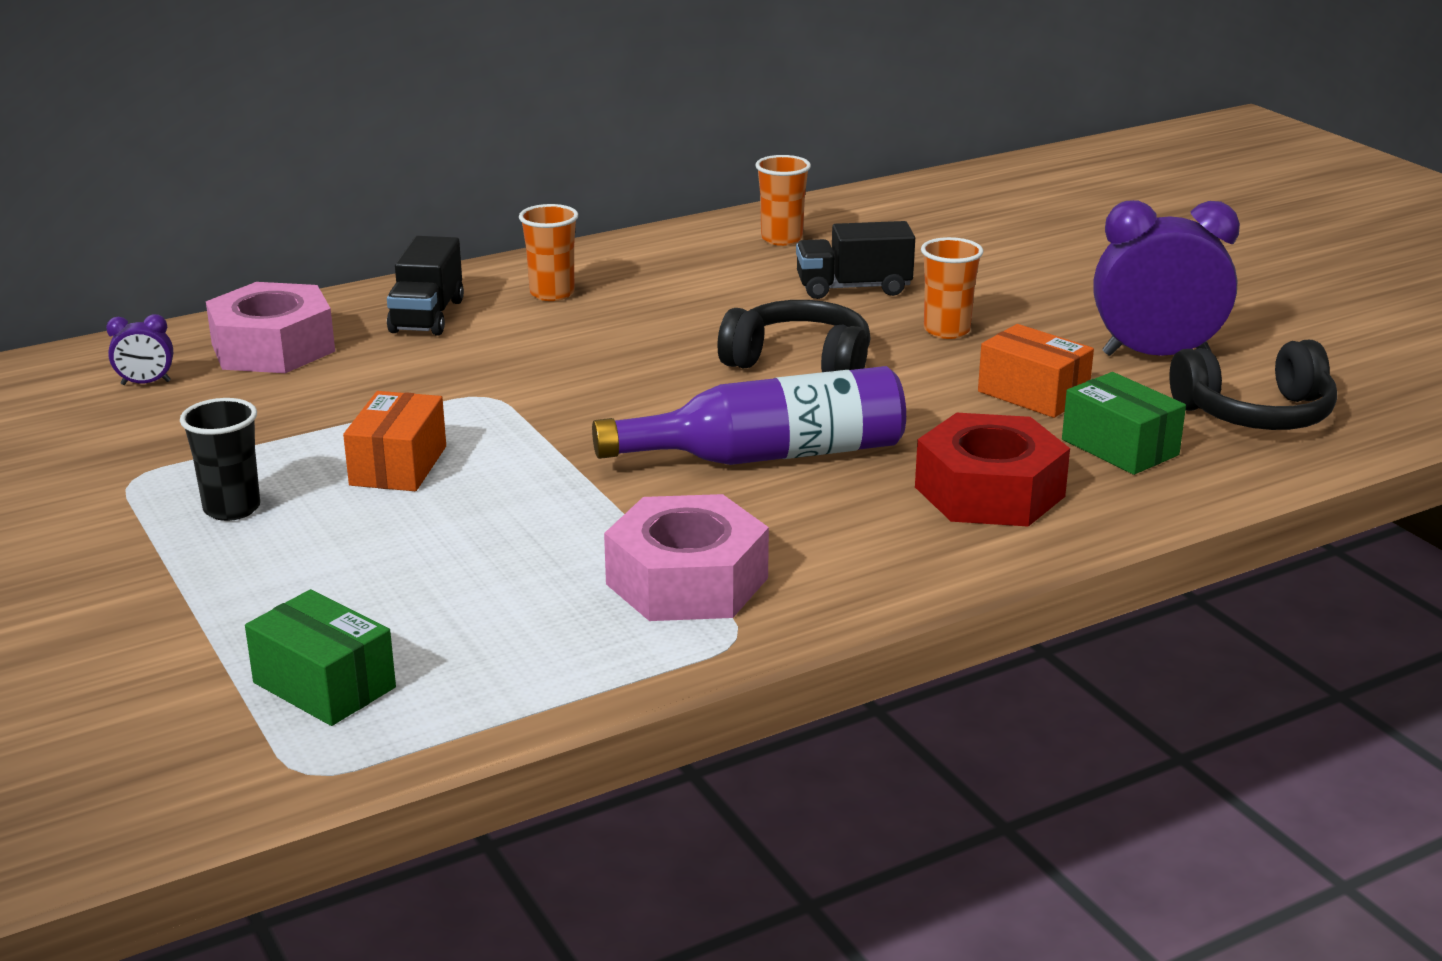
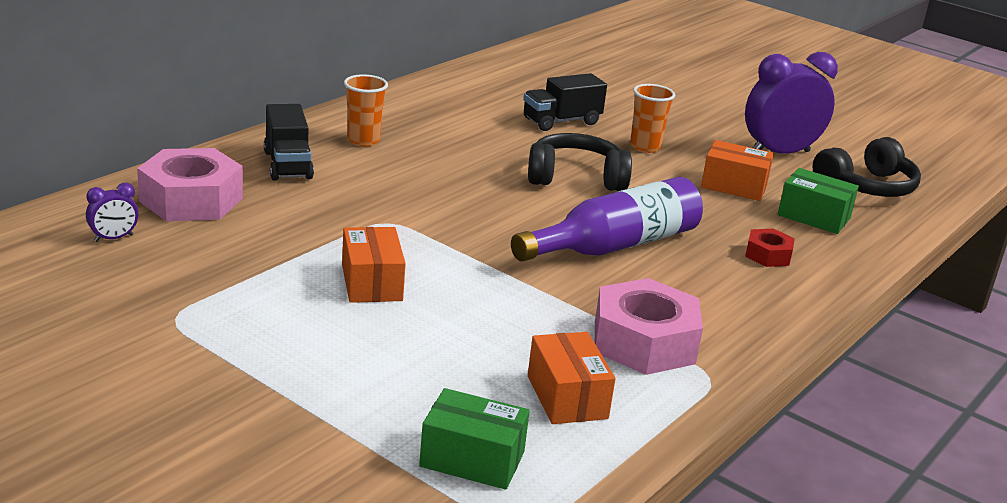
camera: 25 degrees left, 0 degrees up
(232, 509) = (277, 332): black cup -> none
(515, 632) = (567, 397): none -> orange box
(781, 239) = (484, 89): orange cup -> none
(989, 491) = (768, 255): red nut -> red nut, size x0.51

